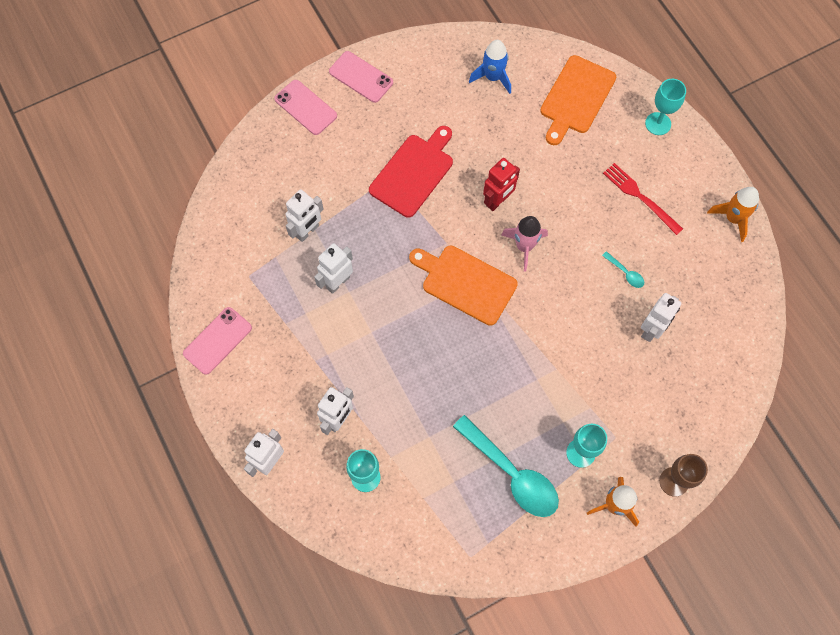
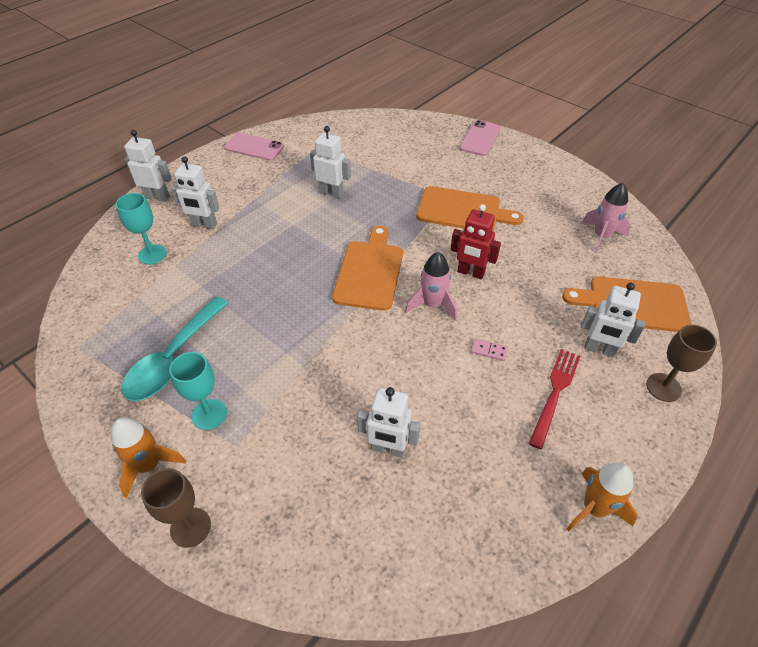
camera: 70 degrees right, 20 degrees down
(307, 231) = (370, 166): white robot -> white robot (599, 349)
(361, 77) = (531, 159): pink phone -> none
(413, 173) = (462, 210): red cutting board -> orange cutting board
(493, 77) = (601, 236): blue rocket -> pink rocket
(587, 224) = (489, 351): none -> pink domino
(625, 273) = (449, 403): turquoise spoon -> none
(658, 124) = (663, 387): turquoise goblet -> brown goblet

